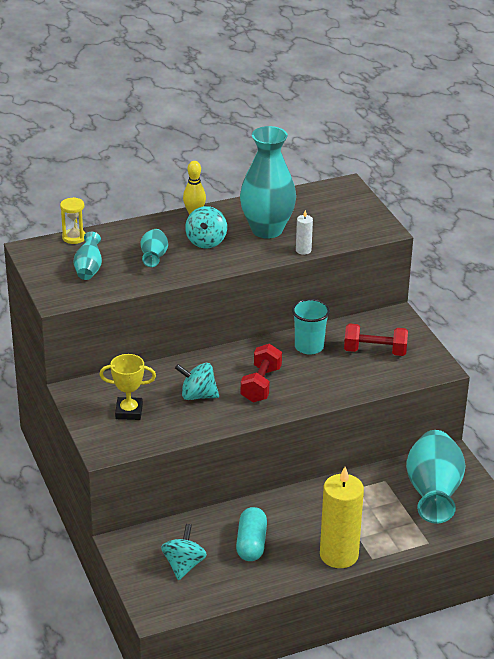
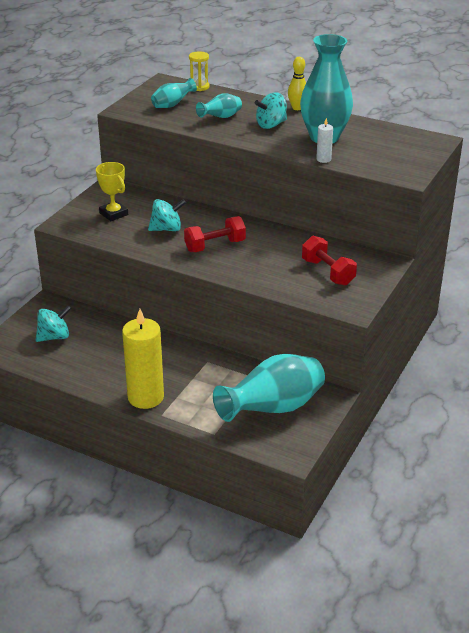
camera: 50 degrees right, 0 degrees up
(197, 395) = (167, 229): turquoise spinning top -> turquoise spinning top turned 105 degrees clockwise
(251, 544) = (110, 353): turquoise capsule -> none
(309, 347) = (288, 244): turquoise cup -> none

